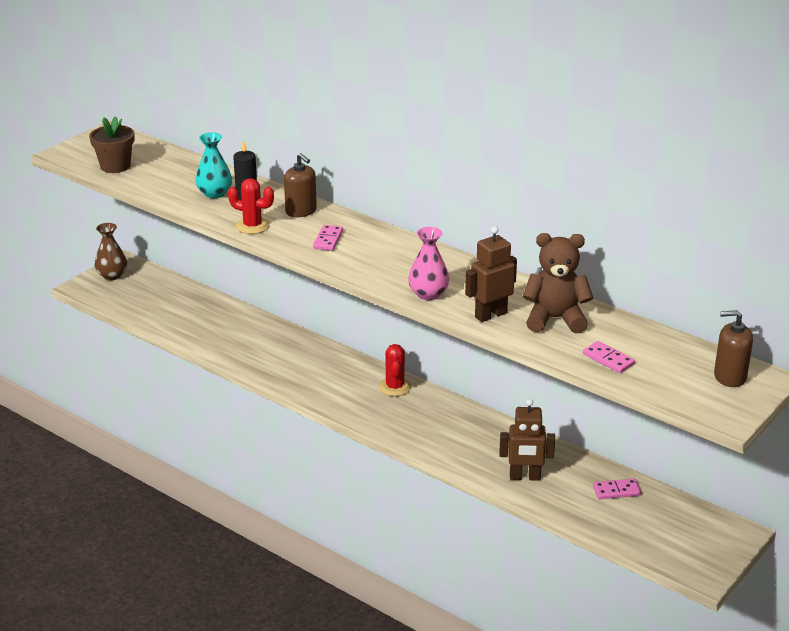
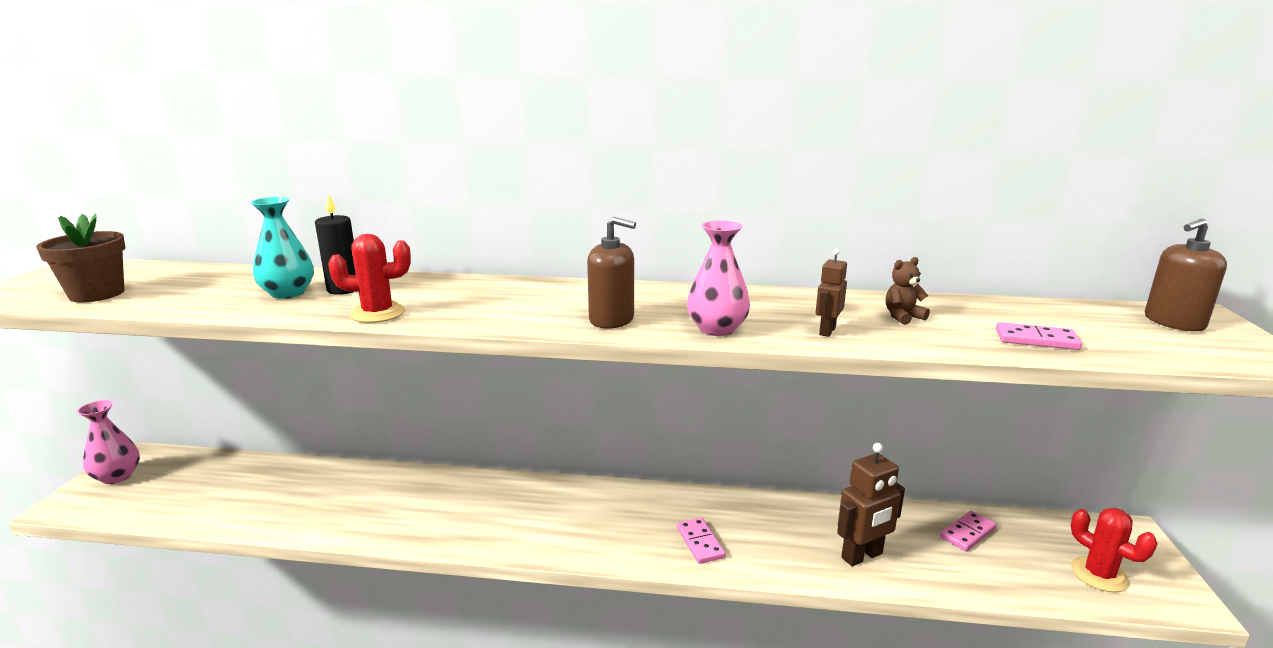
camera: 30 degrees left, 10 degrees down
(112, 275) = (117, 476): brown vase -> pink vase
(301, 211) = (436, 287): brown soap dispenser -> brown soap dispenser (611, 320)
(328, 240) = (506, 305): pink domino -> pink domino (700, 542)
(395, 387) = (605, 498): red cactus -> red cactus (1099, 575)
(490, 315) = (827, 331): brown robot -> brown robot, size x0.57
(555, 319) = (902, 317): brown teddy bear -> brown teddy bear, size x0.45

